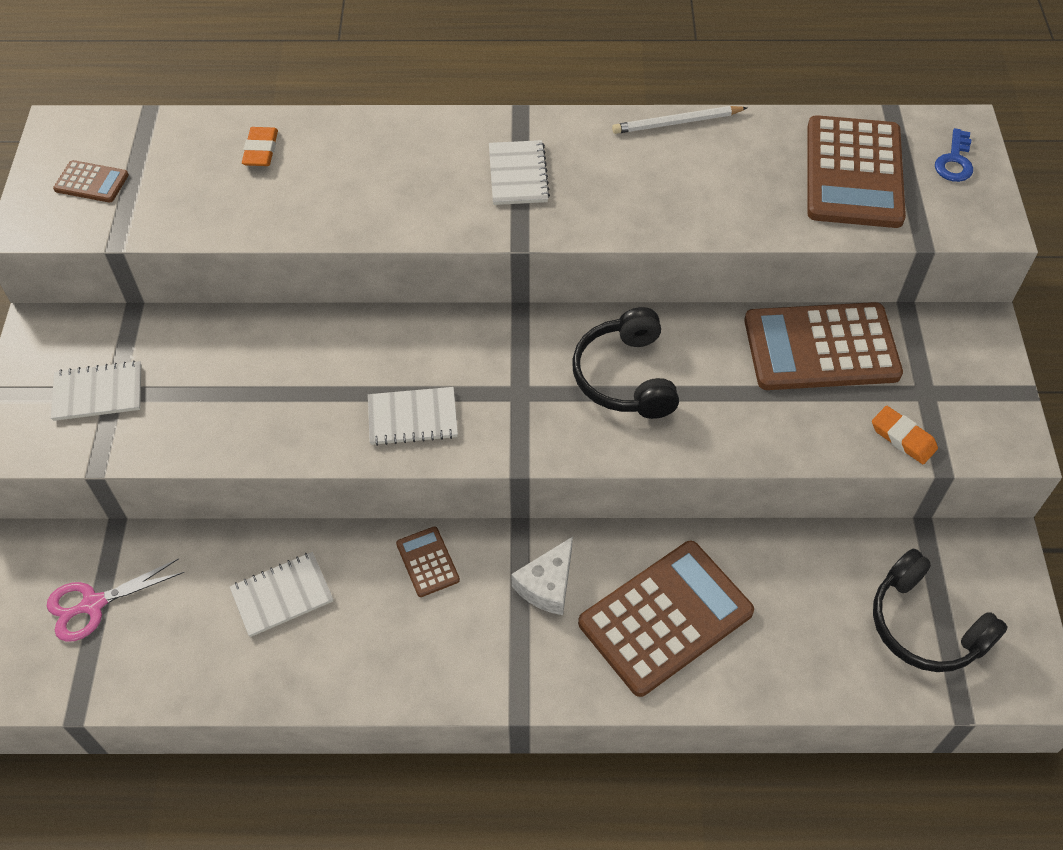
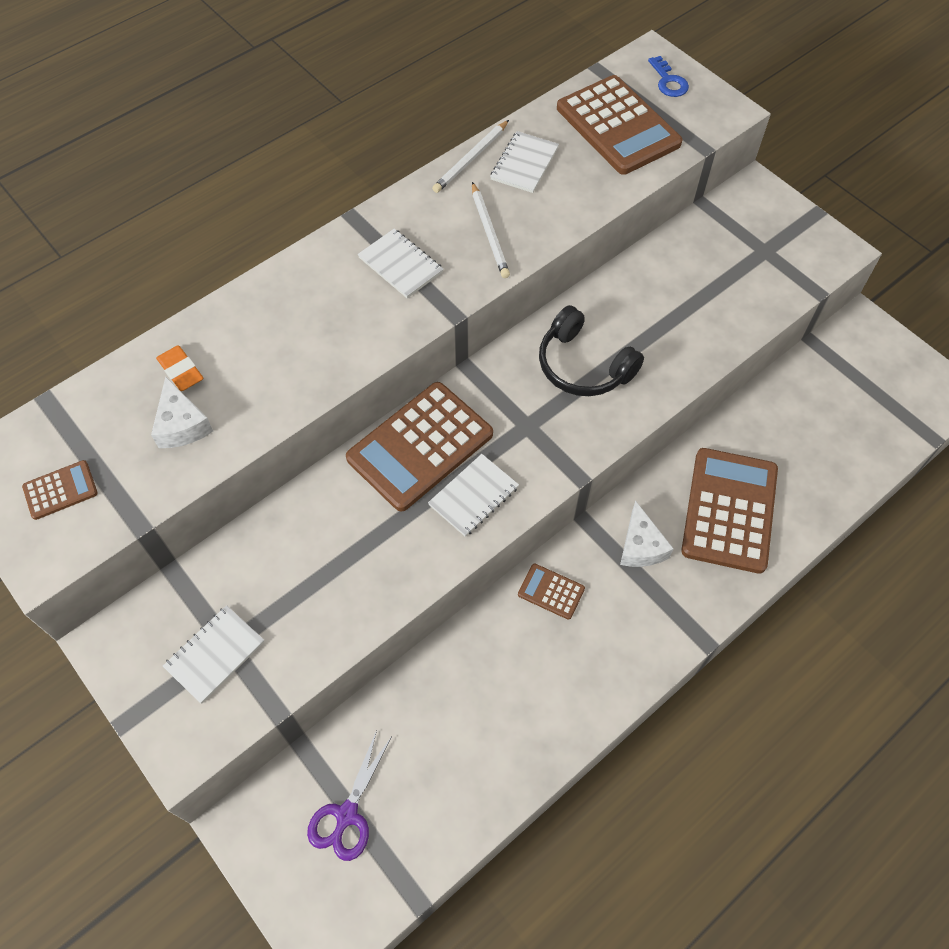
camera: 40 degrees left, 5 degrees up
(93, 604) = (347, 814): pink scissors -> purple scissors
(220, 191) = (182, 424): none -> white cheese
(282, 595) = (477, 694): white notebook -> white notebook (524, 164)
(625, 194) = (489, 232): none -> white pencil
(821, 348) = (680, 263): brown calculator -> brown calculator (420, 446)
(903, 438) = (780, 289): orange eraser -> none
(925, 625) = (868, 401): black headphones -> none

